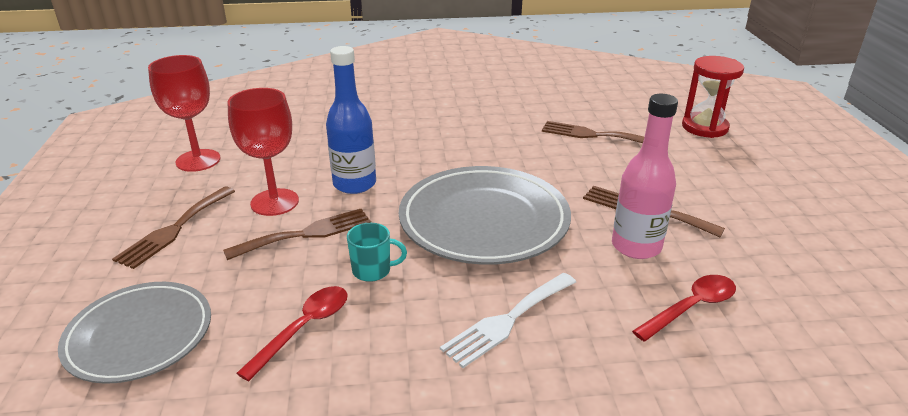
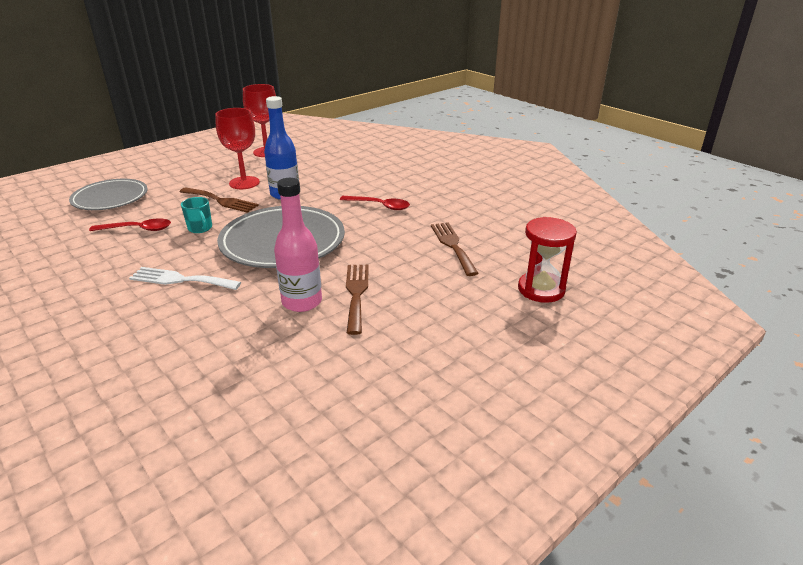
camera: 55 degrees right, 0 degrees up
(174, 229) = (197, 172): brown fork -> none
(691, 307) = (241, 341): red spoon -> red spoon (379, 206)

